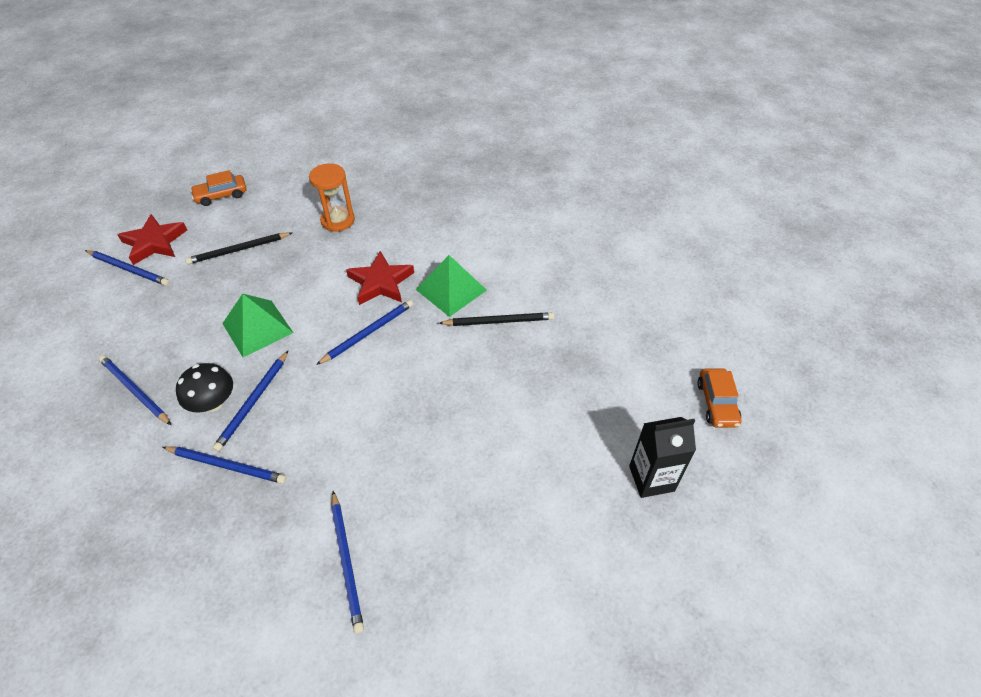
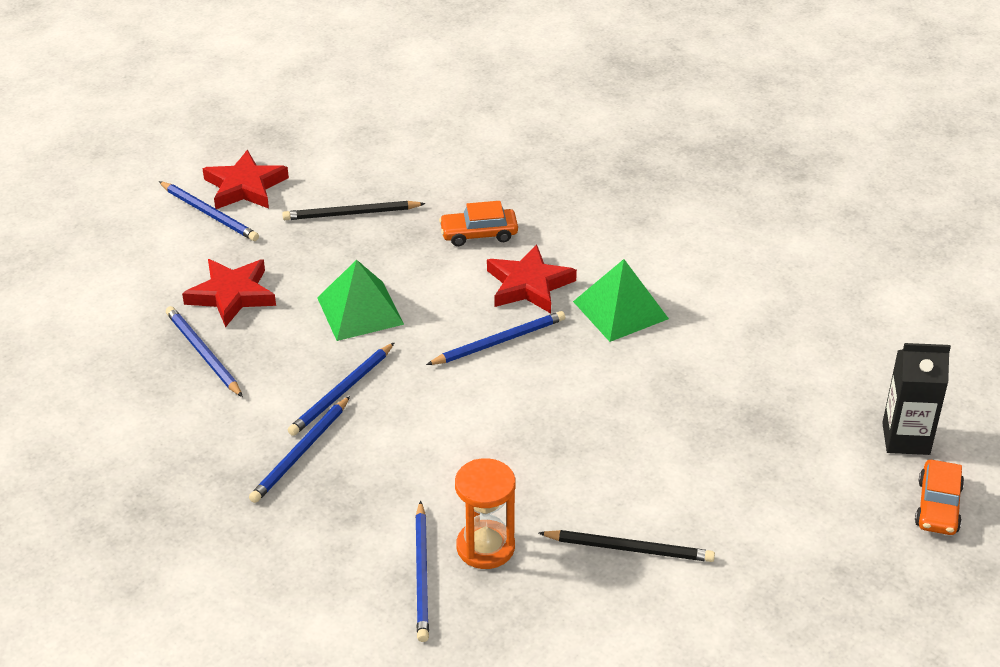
camera: 15 degrees right, 10 degrees down
(153, 334) = (232, 295): none -> red star
(213, 402) = (294, 383): black mushroom -> none
(221, 195) = (338, 141): orange car -> orange car (479, 234)
(227, 465) = (300, 452): blue pencil -> blue pencil turned 90 degrees clockwise
(338, 220) = (488, 198): orange hourglass -> orange hourglass (485, 547)
(499, 321) = (674, 359): black pencil -> black pencil (629, 549)
(651, 478) = (818, 569): black carton -> black carton (906, 438)

